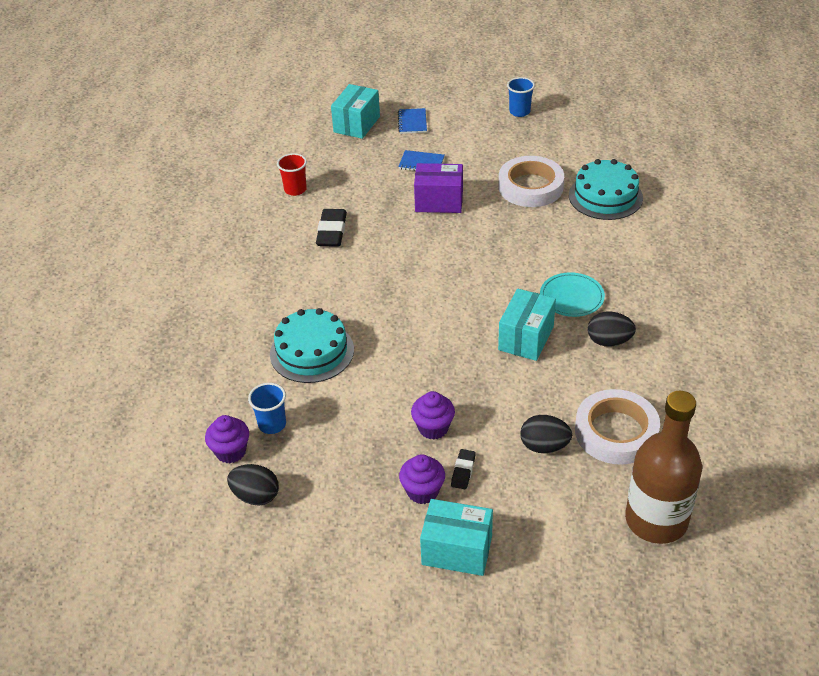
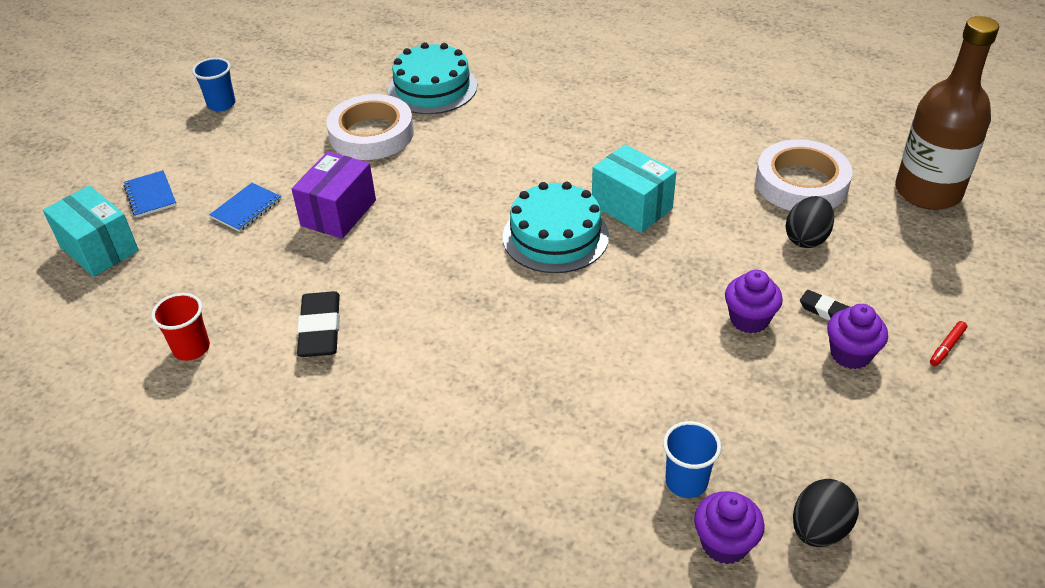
camera: 70 degrees left, 0 degrees up
(312, 352) = (560, 406): turquoise cake -> turquoise cake (555, 236)
(332, 231) = (320, 329): black eraser -> black eraser turned 60 degrees clockwise
(412, 122) = (150, 195): blue notebook -> blue notebook turned 45 degrees clockwise
(457, 550) = (947, 347): turquoise box -> red marker
(571, 297) = (583, 156): turquoise plate -> none
(609, 341) = (666, 150): black egg -> none

